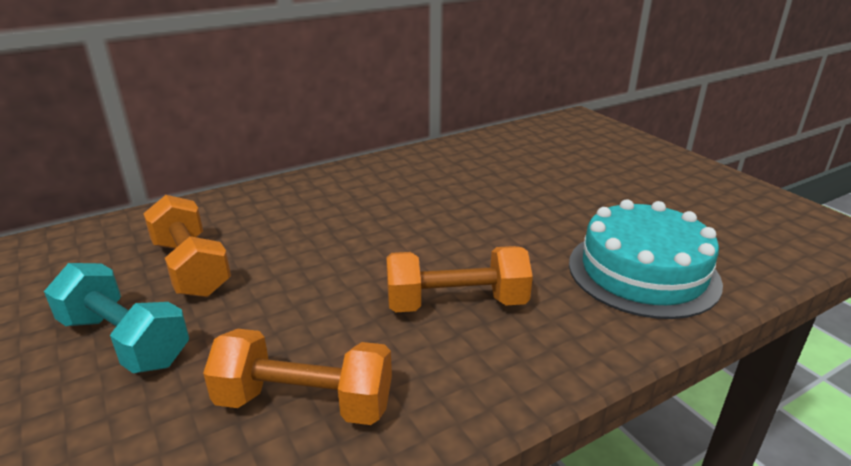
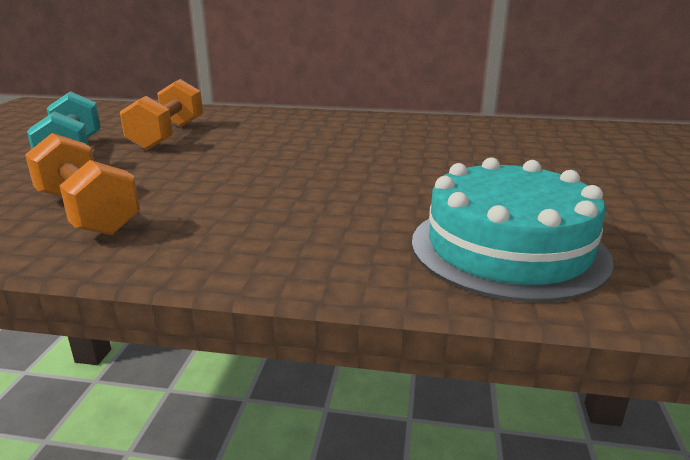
camera: 40 degrees right, 5 degrees down
(456, 304) = (284, 205): orange dumbbell -> none

